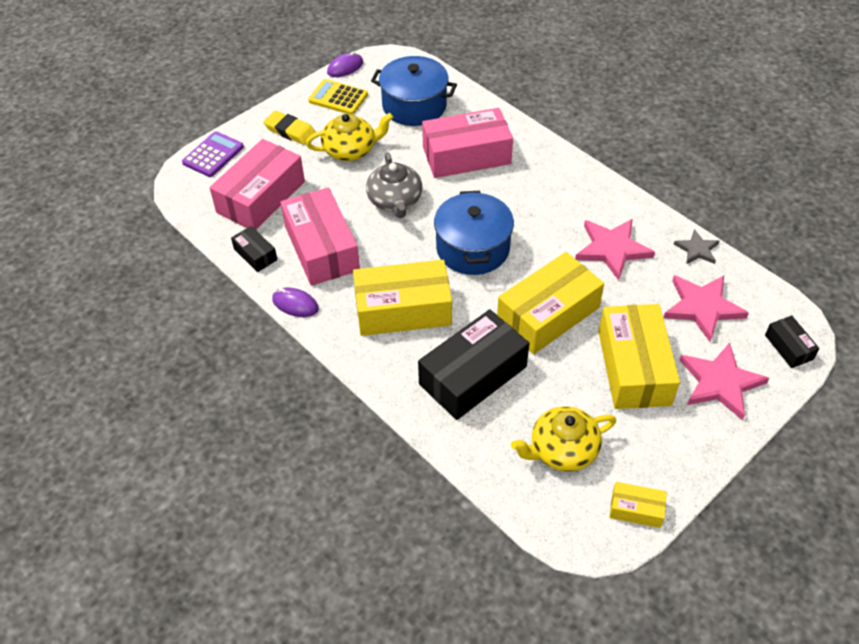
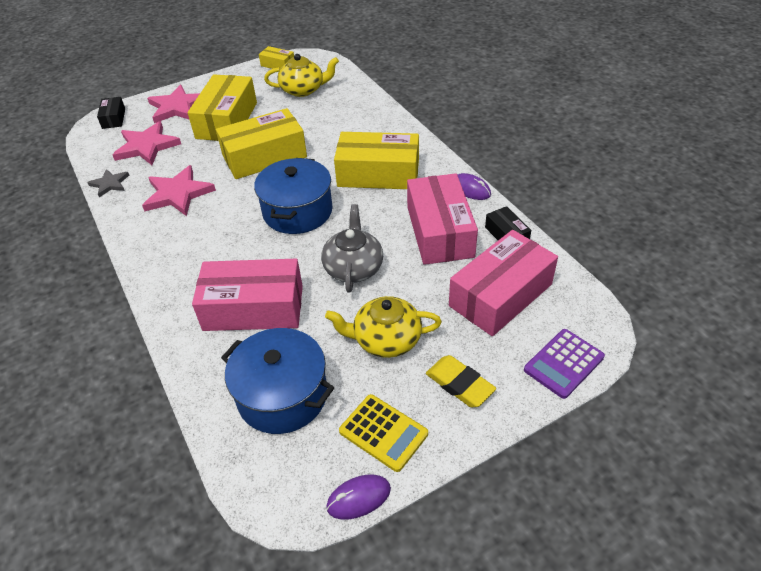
camera: 165 degrees left, 5 degrees down
(473, 375) = (341, 129): black box -> none

